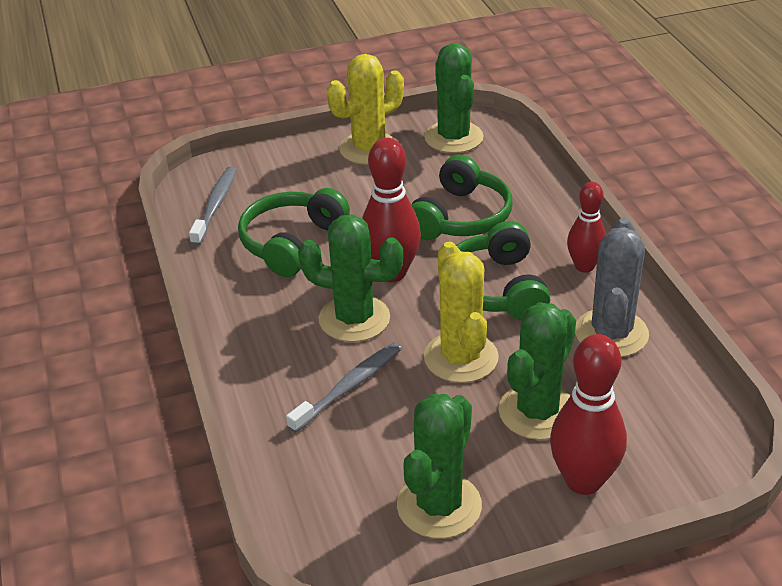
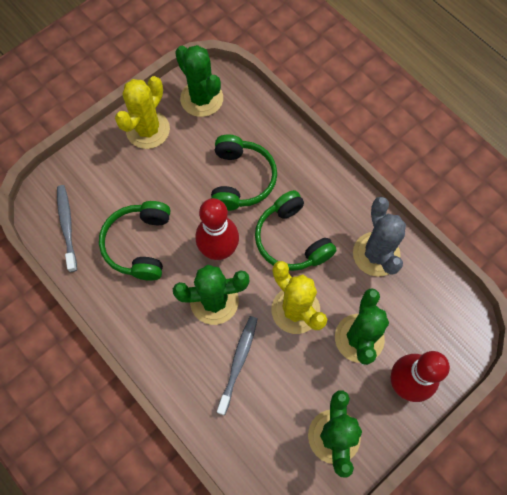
camera: 25 degrees left, 30 degrees up
(584, 266) = (337, 199): red bowling pin -> none

